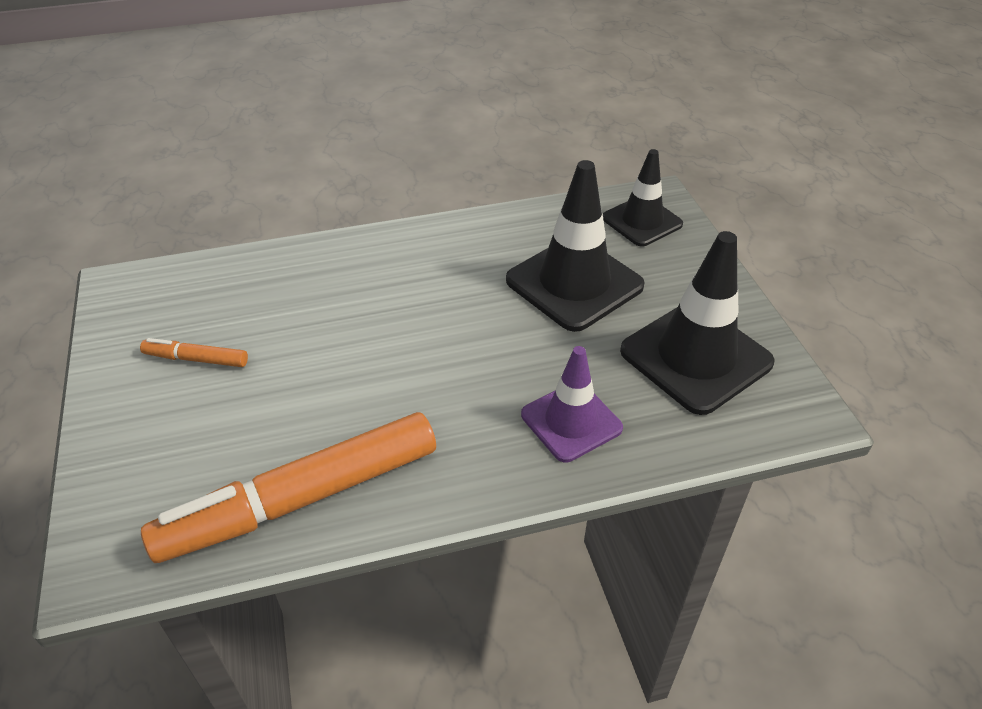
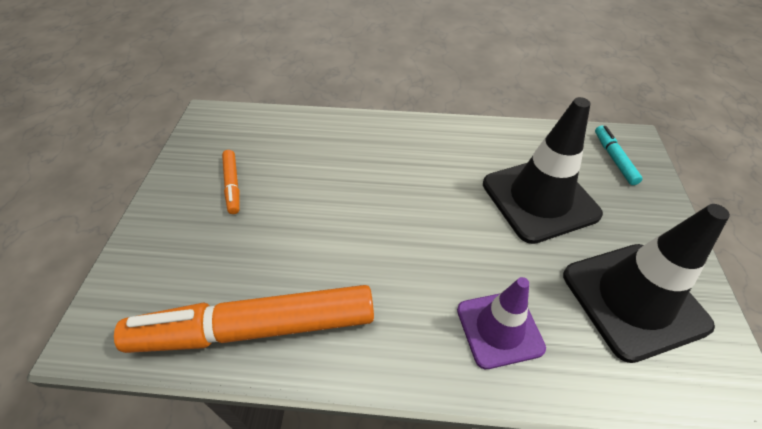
camera: 20 degrees right, 5 degrees up
(196, 359) = (232, 185): orange marker -> orange marker turned 135 degrees counterclockwise
(642, 221) = (614, 158): black traffic cone -> turquoise marker

